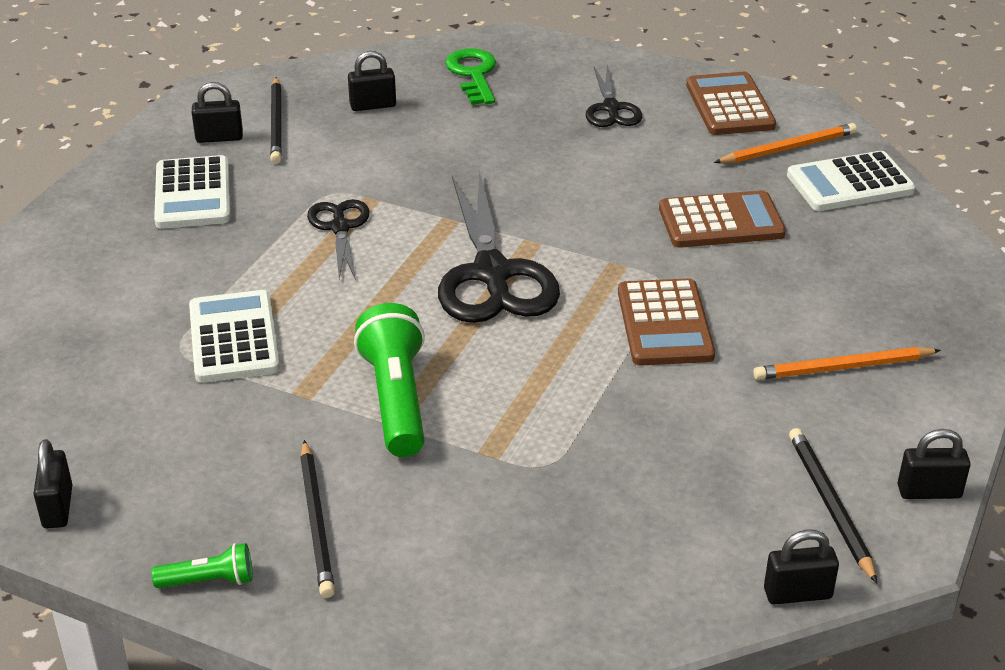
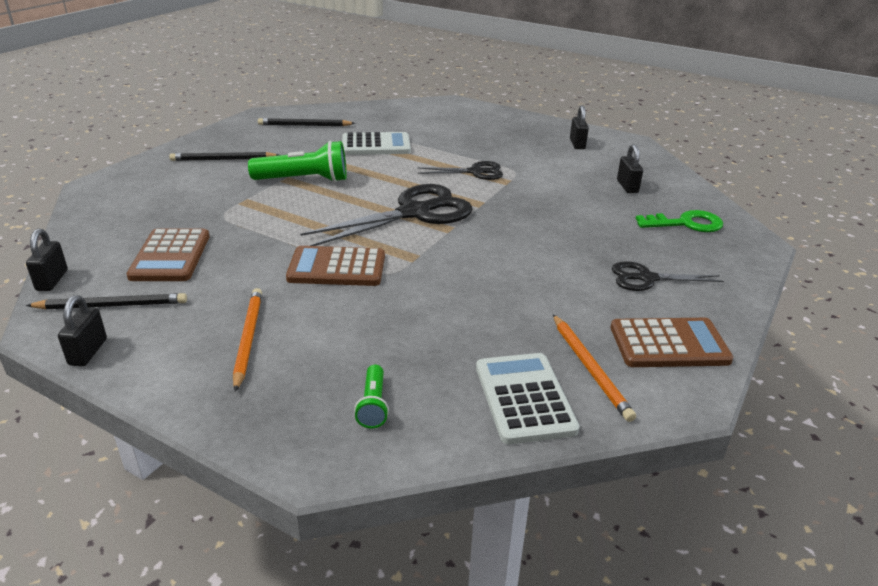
camera: 95 degrees right, 5 degrees down
(57, 507) = (271, 115): black padlock -> none
(193, 194) = (514, 137): white calculator -> none
(209, 581) = (203, 139): green flashlight -> green flashlight (373, 405)
(277, 123) = (597, 158): black pencil -> black pencil (304, 125)
(492, 274) = (414, 213): black scissors -> black scissors turned 150 degrees clockwise
(721, 222) = (464, 310): brown calculator -> brown calculator (170, 256)

